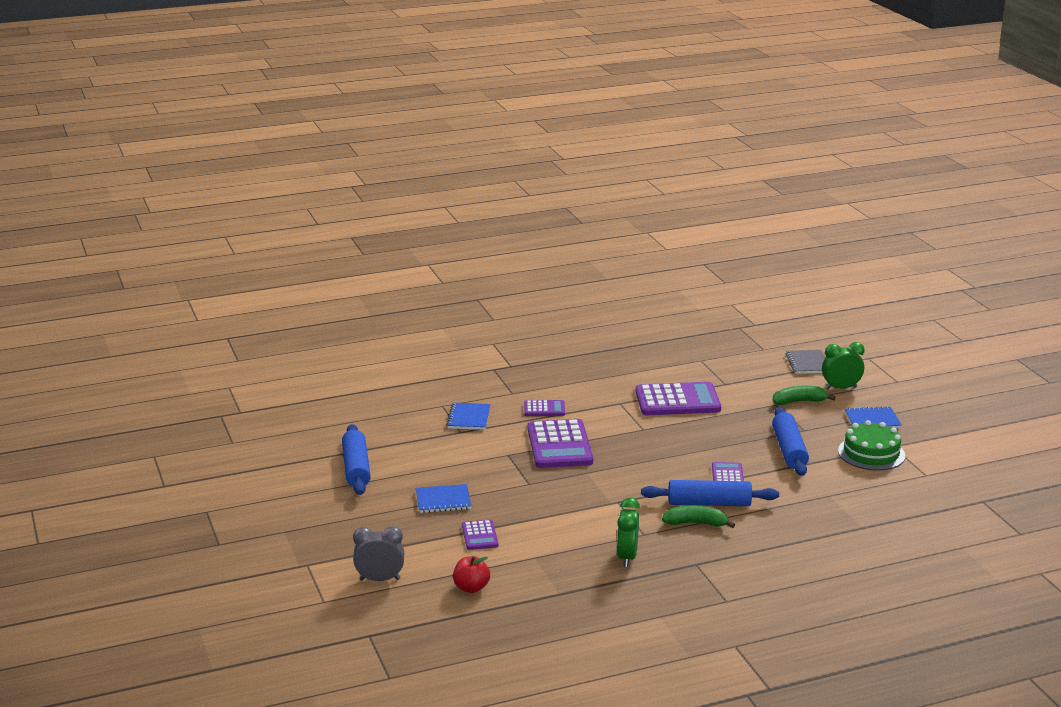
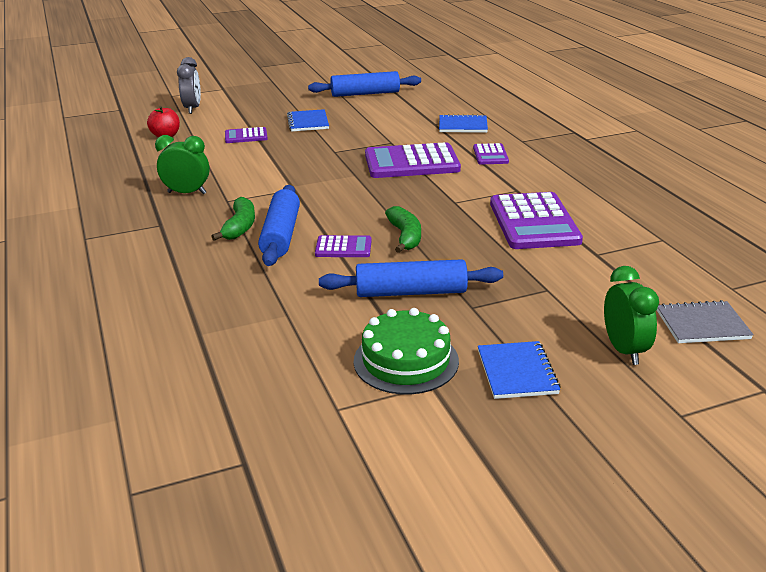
camera: 90 degrees right, 5 degrees up
(799, 401) = (562, 308): green banana -> green banana (405, 236)

